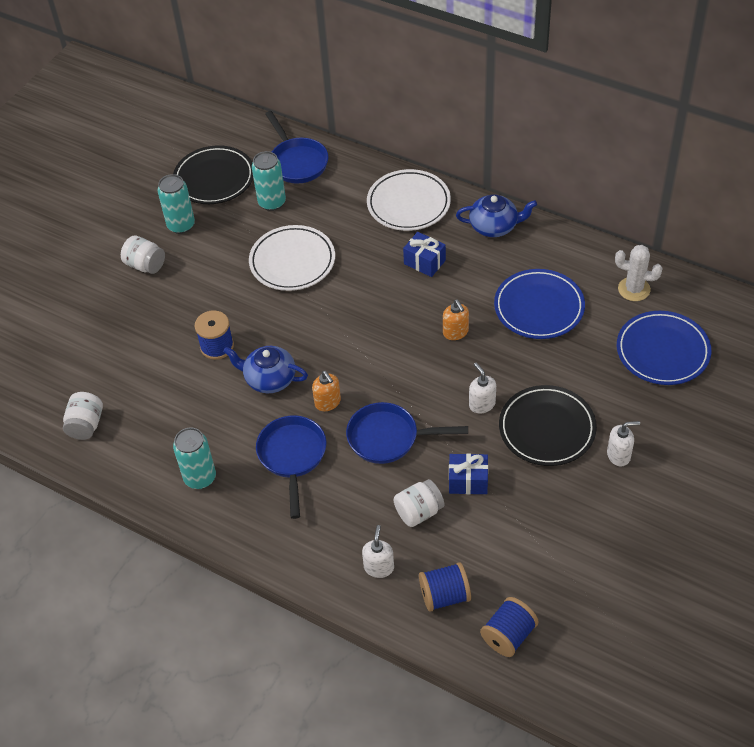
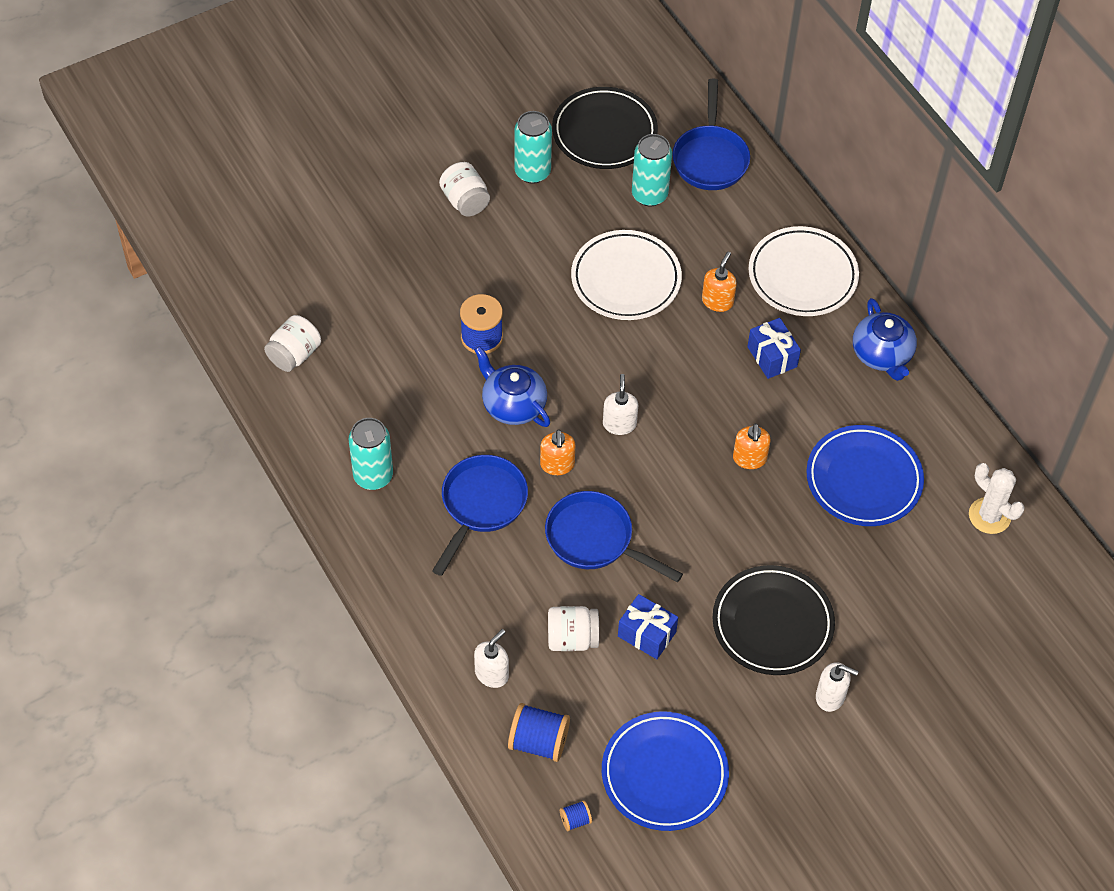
camera: 25 degrees right, 5 degrees up
(364, 245) = (717, 301): none -> orange soap dispenser
(482, 404) = (721, 557): white soap dispenser -> white soap dispenser (619, 424)
(494, 226) = (882, 354): blue teapot -> blue teapot turned 45 degrees clockwise
(508, 635) = (575, 820): blue spool -> blue spool, size x0.50
(662, 351) = (968, 606): blue plate -> blue plate (664, 774)

